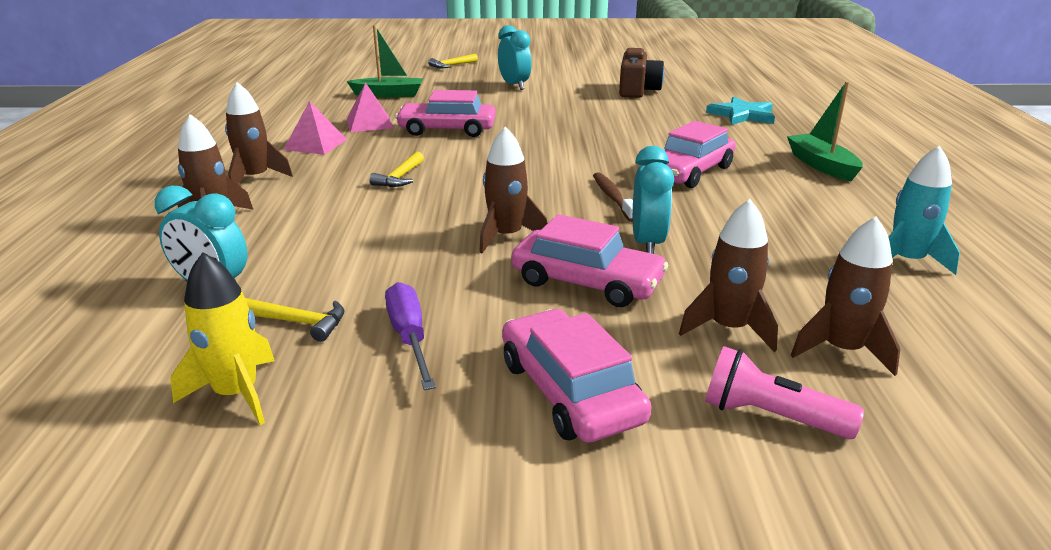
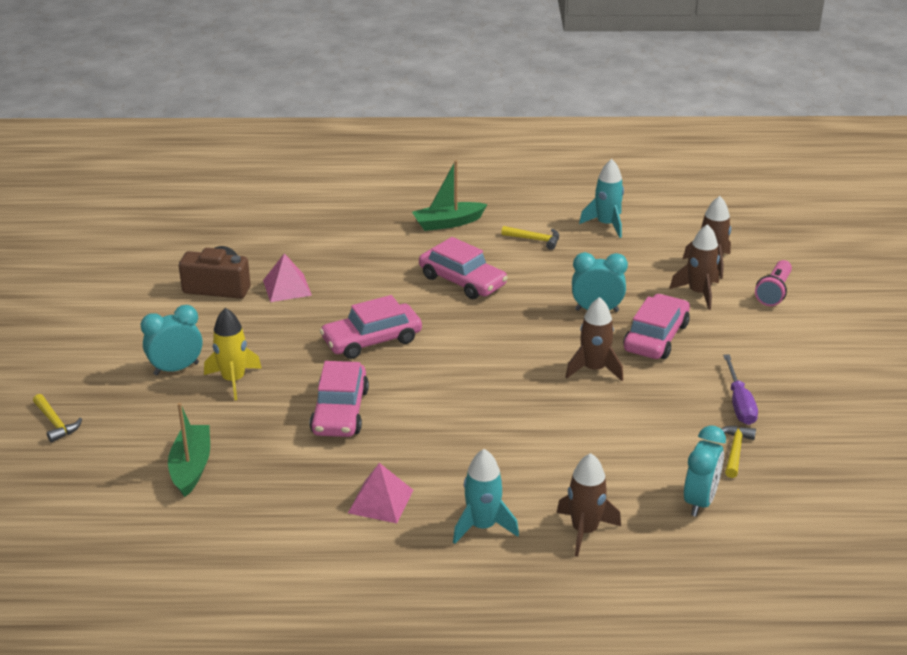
camera: 90 degrees left, 5 degrees up
(237, 394) = (815, 461): yellow rocket -> yellow rocket (233, 380)
(255, 178) = (482, 526): brown rocket -> turquoise rocket
(369, 123) = (310, 469): pink pyramid -> pink pyramid (287, 287)
(400, 177) = (478, 431): yellow hammer -> yellow hammer (535, 240)
(409, 337) = (739, 403): purple screwdriver -> purple screwdriver turned 75 degrees counterclockwise
(570, 391) = (773, 347): pink car -> pink car (372, 340)
(613, 197) = (517, 319): brown toothbrush -> none
(742, 115) = (316, 238): turquoise star -> none

